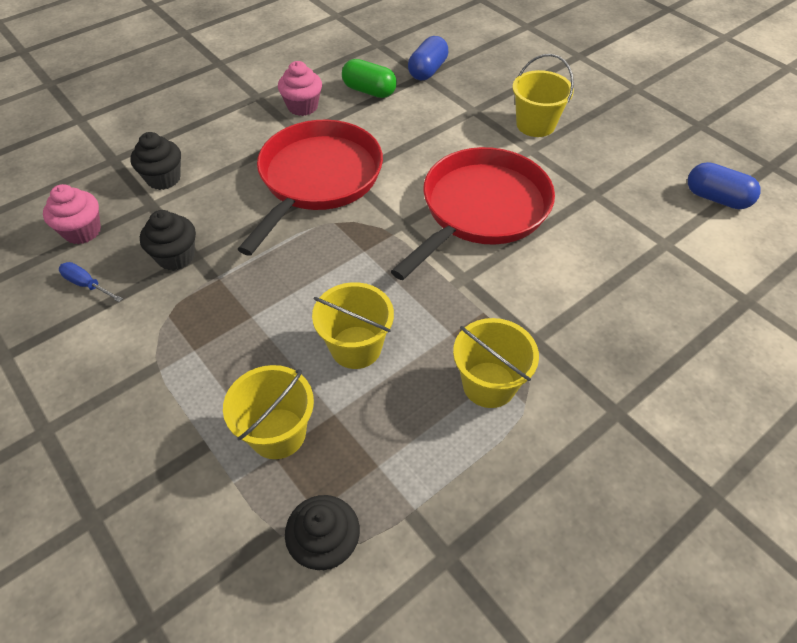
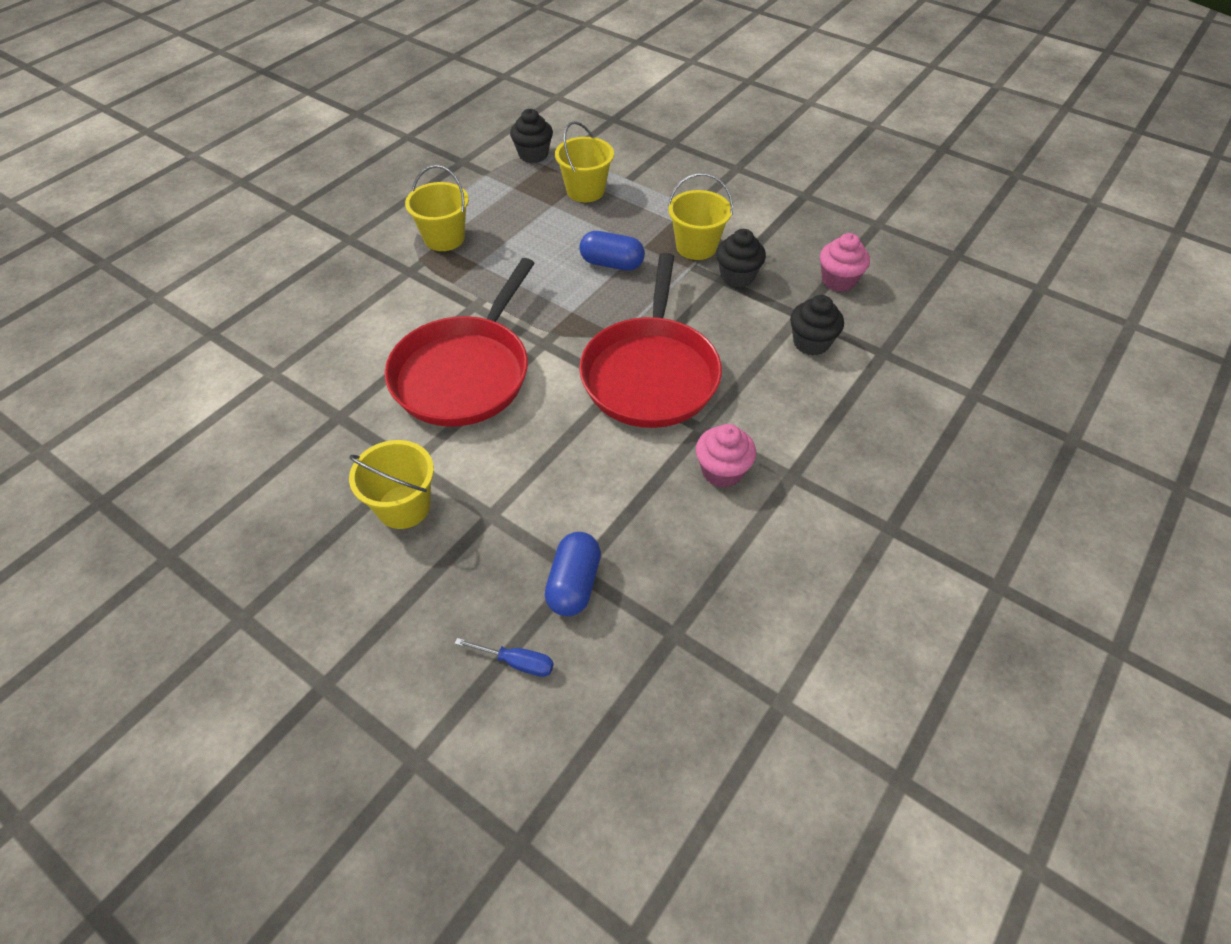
camera: 165 degrees right, 0 degrees up
(87, 285) = (791, 244): blue screwdriver -> blue screwdriver (516, 662)
(356, 347) = (551, 242): yellow bucket -> yellow bucket (696, 246)
(369, 91) = (646, 520): green capsule -> none
(716, 198) = (194, 438): blue capsule -> blue capsule (612, 264)

